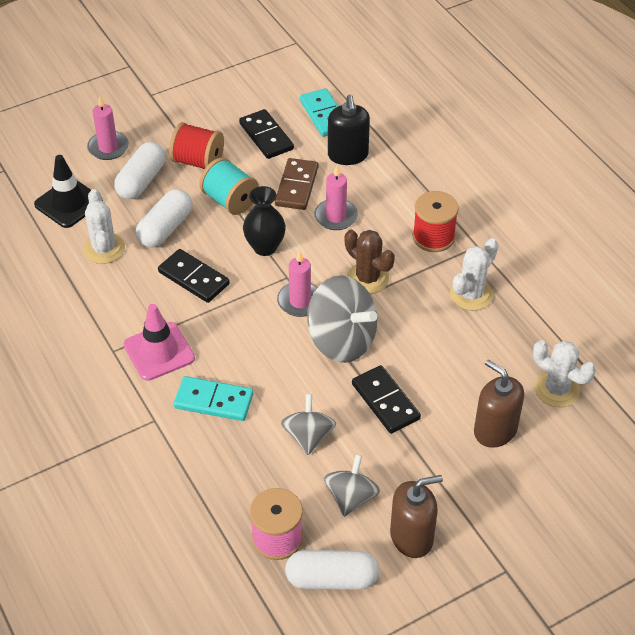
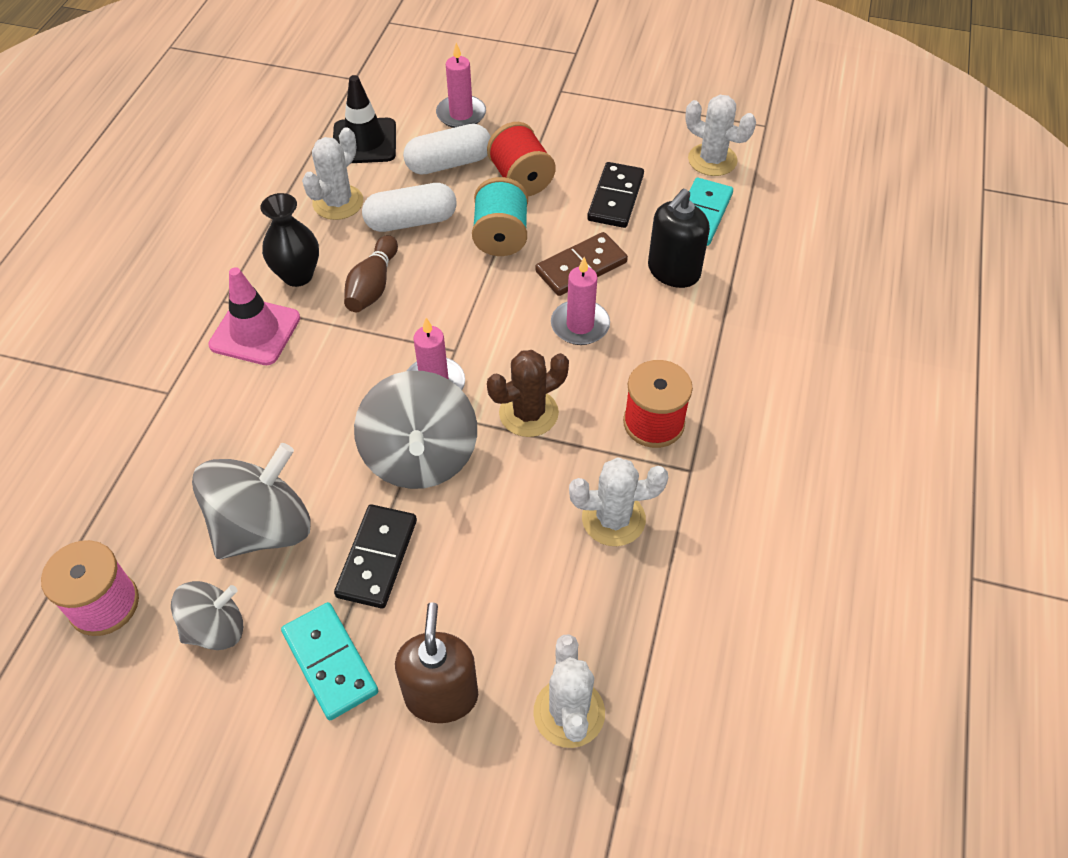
camera: 45 degrees right, 5 degrees up
(193, 278) = (373, 286): black domino -> brown bowling pin
(214, 401) = (234, 418): turquoise domino -> turquoise domino (330, 662)
(265, 247) = (473, 305): black vase -> black vase (297, 275)
(292, 80) = (712, 160): none -> white cactus
(308, 436) = (263, 527): grey spinning top -> grey spinning top, size x1.66
(332, 579) = (88, 696): white capsule -> none
(367, 278) = (528, 413): brown cactus -> brown cactus turned 60 degrees clockwise
(411, 537) = (210, 730): brown soap dispenser -> none

